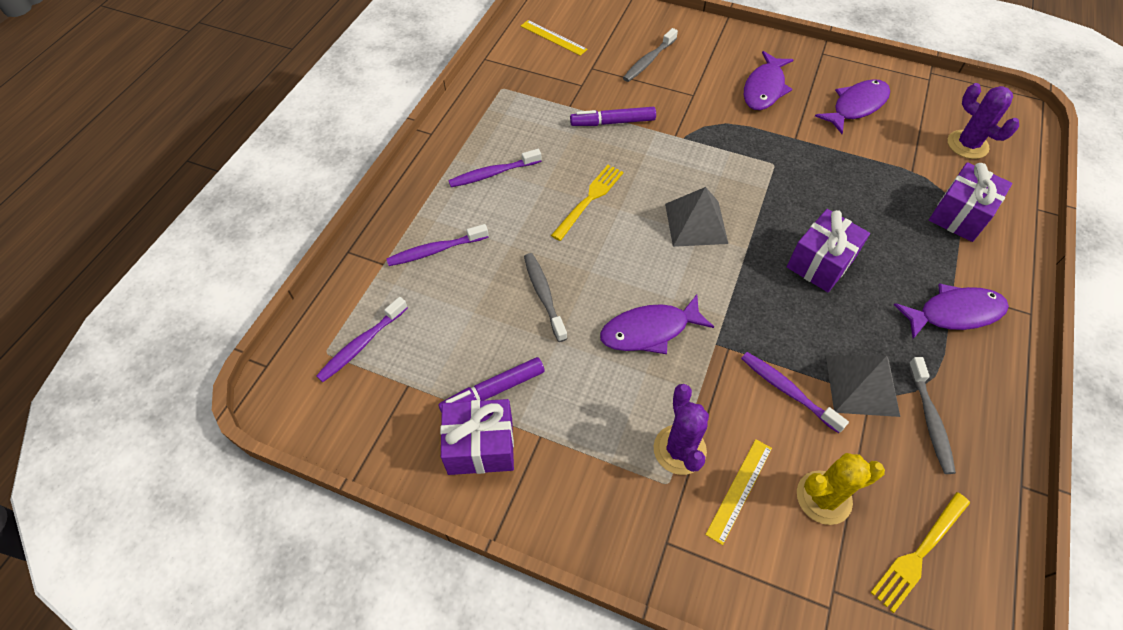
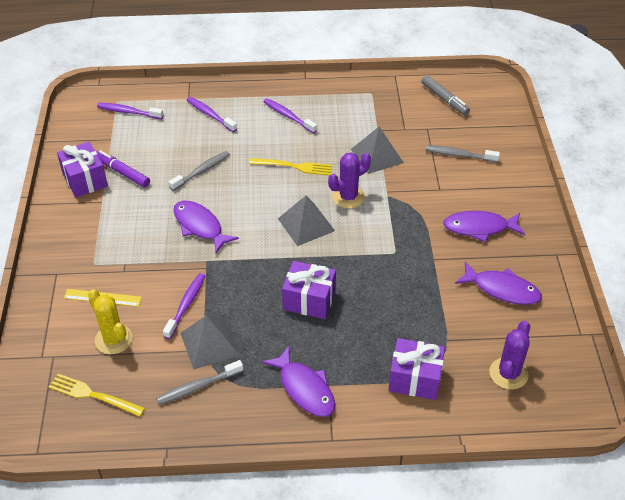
camera: 65 degrees right, 10 degrees down
(553, 37) = (444, 99): yellow ruler -> grey marker
(612, 122) = (377, 156): purple marker -> grey pyramid
(679, 449) = (118, 263): purple cactus -> purple cactus (348, 197)

